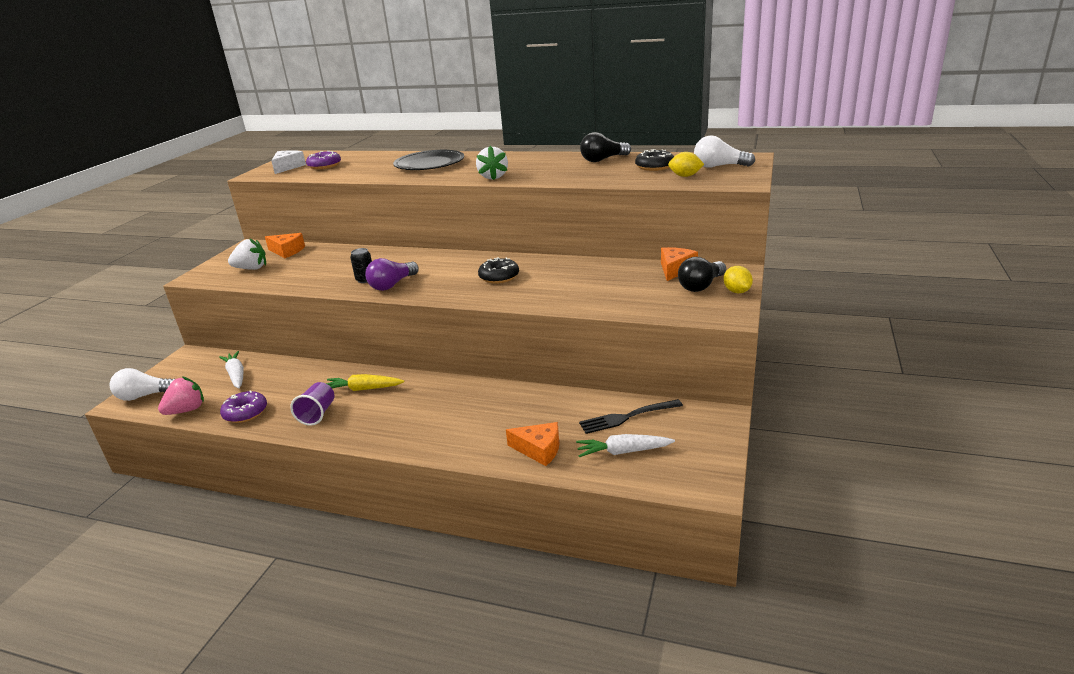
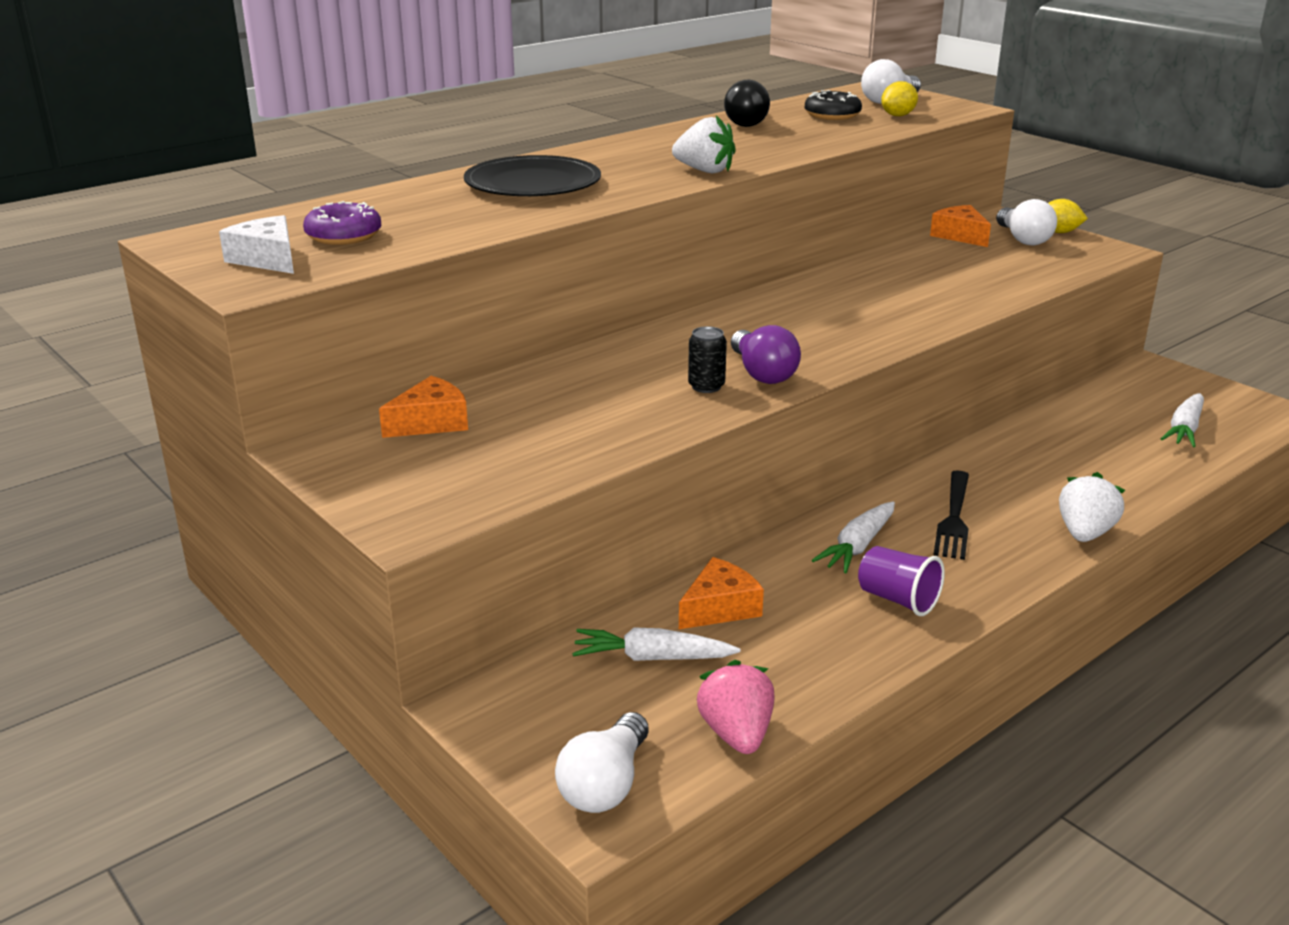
camera: 60 degrees left, 0 degrees up
(245, 413) = (819, 668): purple donut -> none
(251, 268) = (468, 466): white strawberry -> white strawberry (1084, 533)
(363, 389) = (857, 546): yellow carrot -> white carrot
(499, 277) = (842, 310): black donut -> none
(539, 449) = (1143, 470): orange cheese -> orange cheese (720, 608)
(627, 417) = (1113, 406): black fork -> black fork (953, 517)
(701, 286) = (1023, 239): black light bulb -> white light bulb

